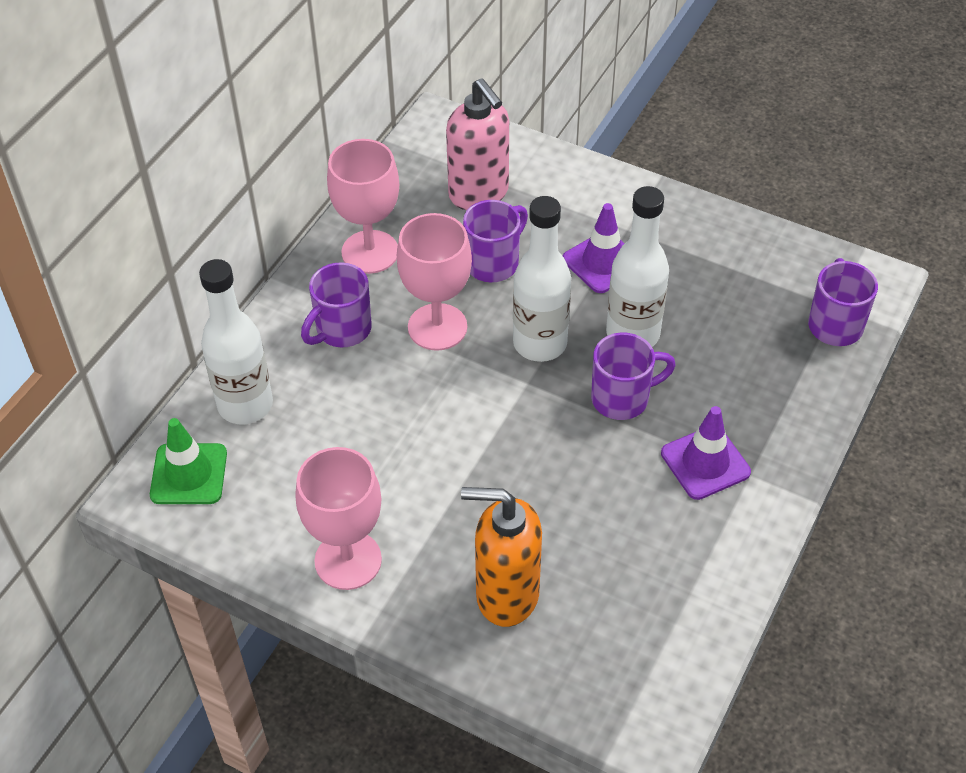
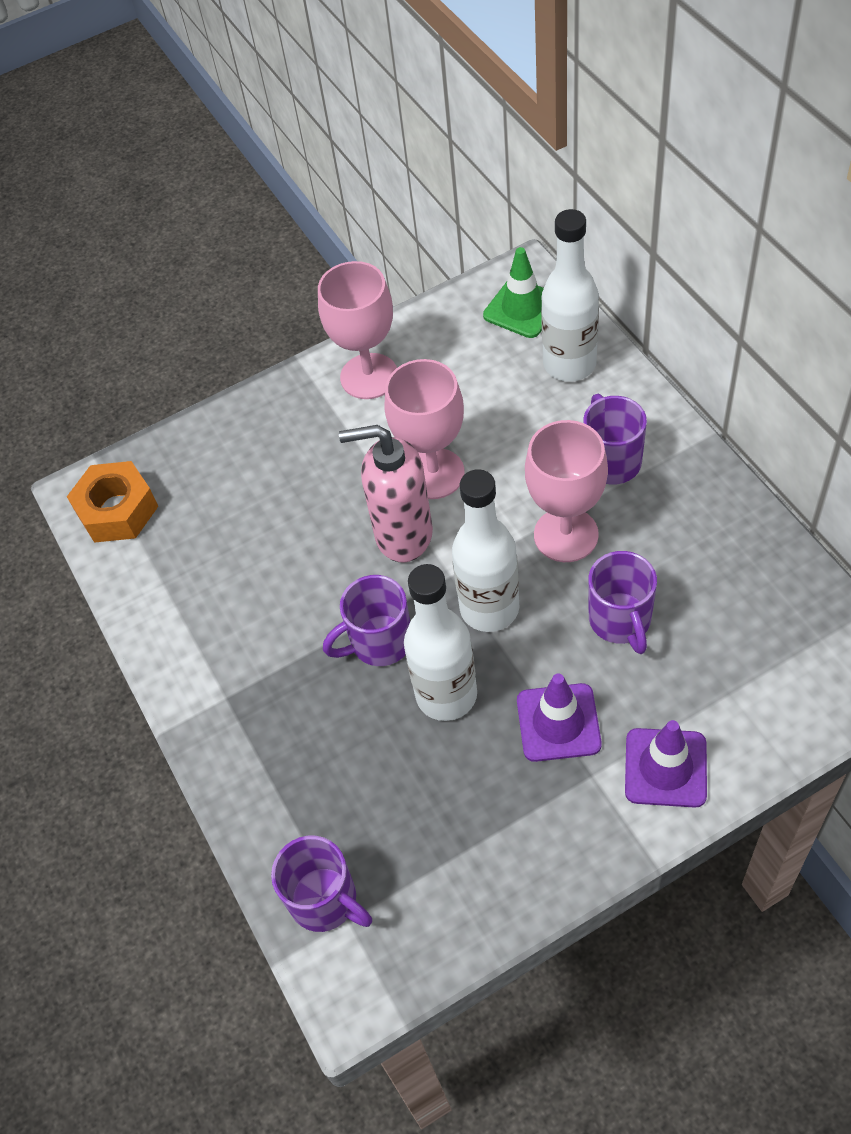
camera: 130 degrees right, 5 degrees up
(370, 252) = (701, 522): pink goblet -> pink goblet (433, 474)
(479, 194) = (733, 657): pink soap dispenser -> pink soap dispenser (403, 534)
(506, 595) = (261, 460): orange soap dispenser -> none
(622, 398) = (379, 642): purple mug -> purple mug turned 45 degrees clockwise
(647, 690) = (117, 510): none -> orange nut
(705, 463) = (264, 668): purple traffic cone -> purple traffic cone (665, 768)

